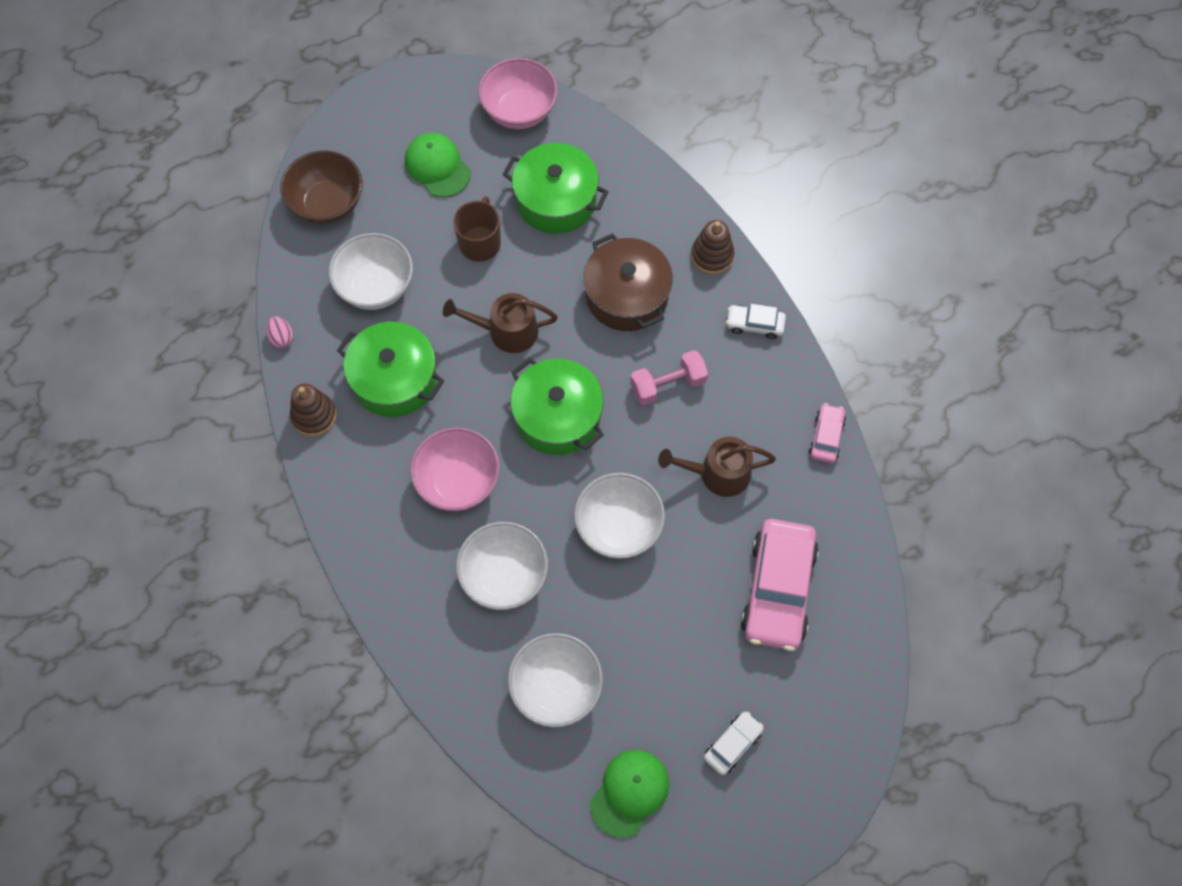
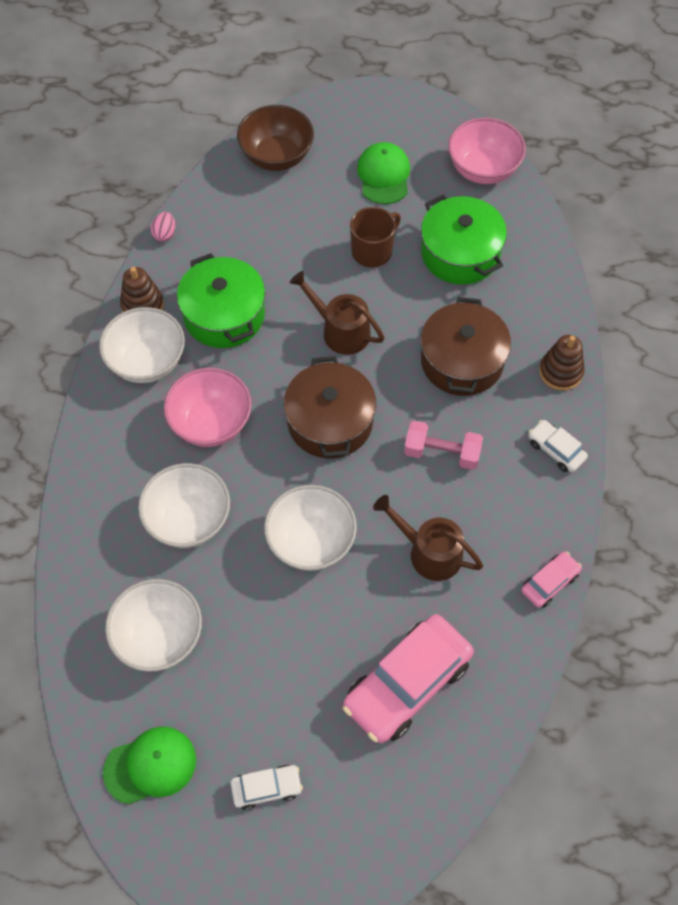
camera: 35 degrees right, 5 degrees down
(376, 287) = (265, 238): white bowl -> white bowl (147, 362)
(557, 416) = (330, 422): green pot -> brown pot

